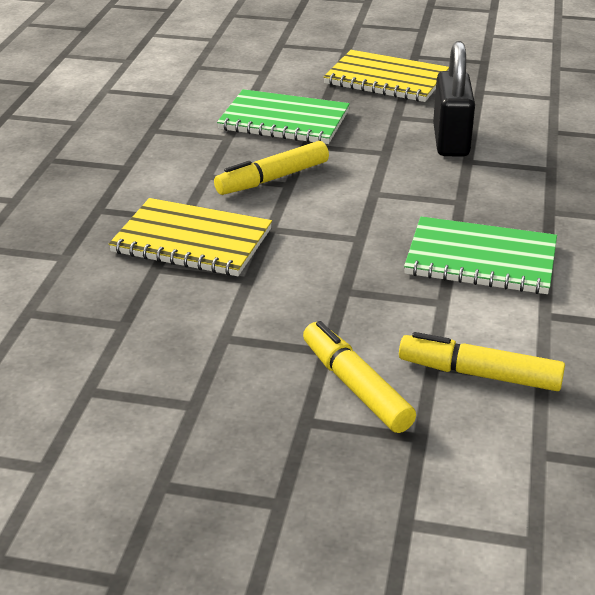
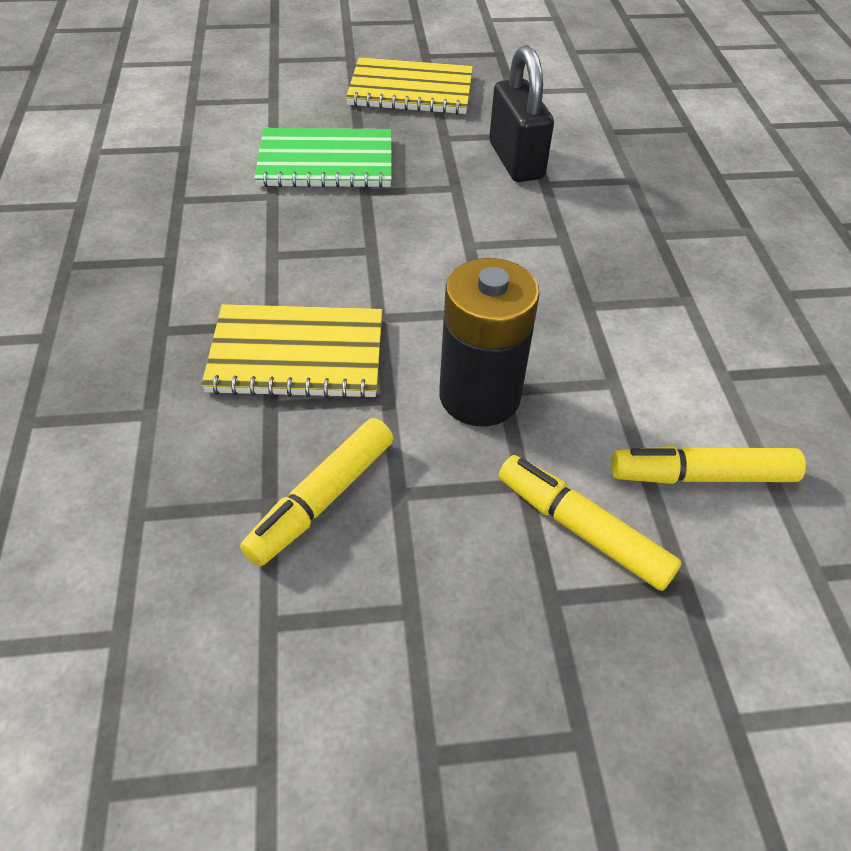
camera: 20 degrees left, 15 degrees up
(272, 179) = (349, 246): yellow marker -> yellow marker (321, 499)
(322, 291) = (479, 396): none -> black battery
(481, 259) = (624, 314): green notebook -> none

